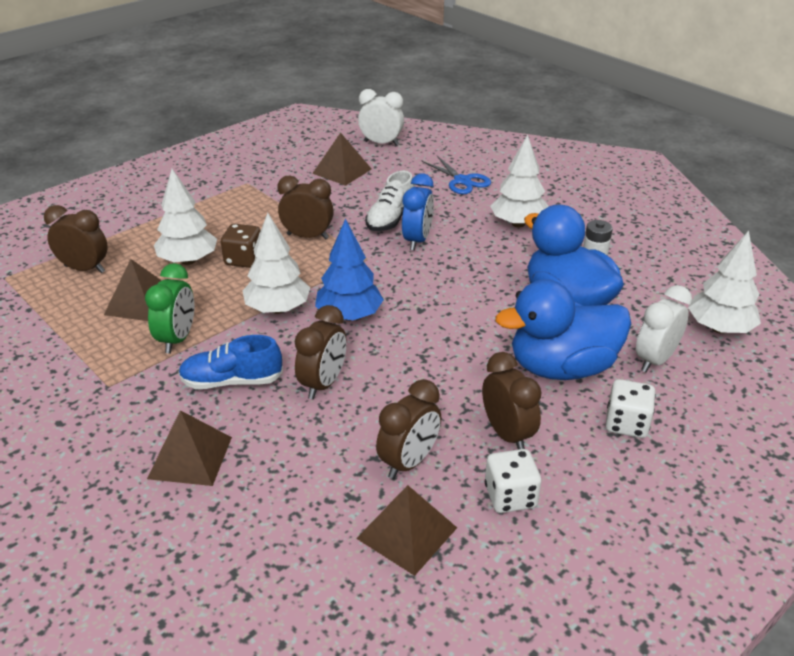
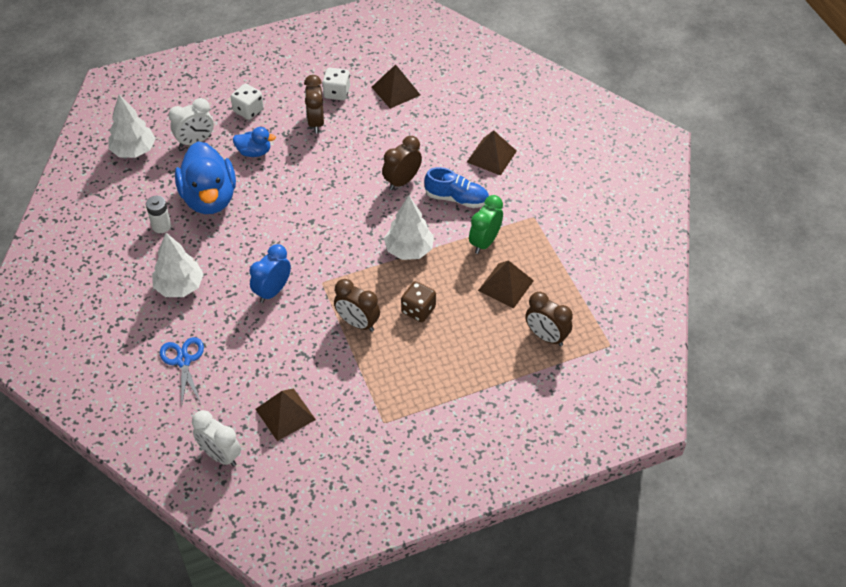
camera: 160 degrees left, 15 degrees up
(188, 261) = (462, 322): white tree -> none
(349, 316) = (362, 229): blue tree -> none
(390, 219) = (279, 325): white shoe -> none
(409, 462) = (377, 122): brown clock -> none
(561, 368) = (254, 152): blue duck -> blue duck, size x0.49

